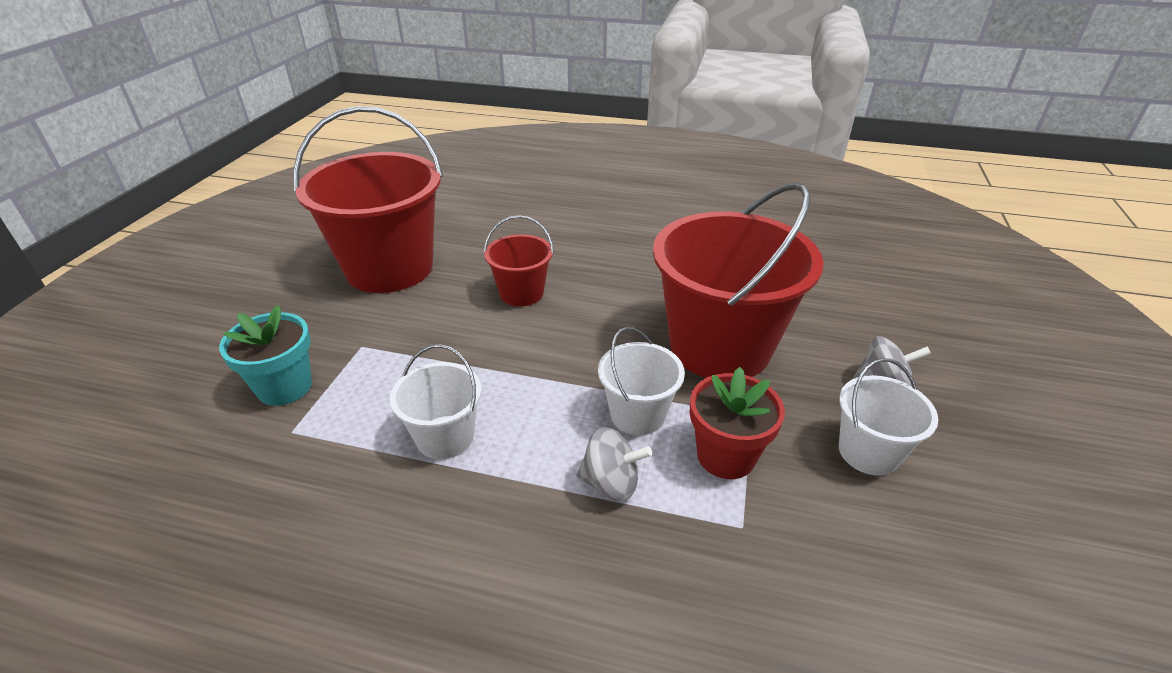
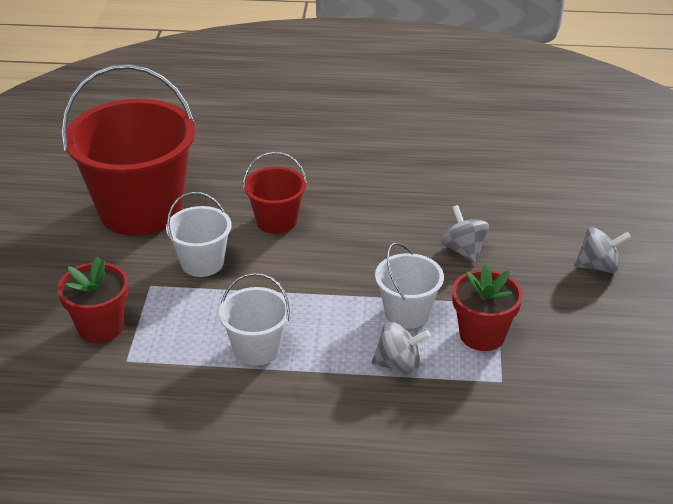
camera: 10 degrees left, 0 degrees up
(285, 387) = (100, 327): turquoise flower pot -> red flower pot
(719, 347) = (463, 250): red bucket -> grey spinning top
(868, 452) = (589, 319): white bucket -> white bucket (202, 263)

